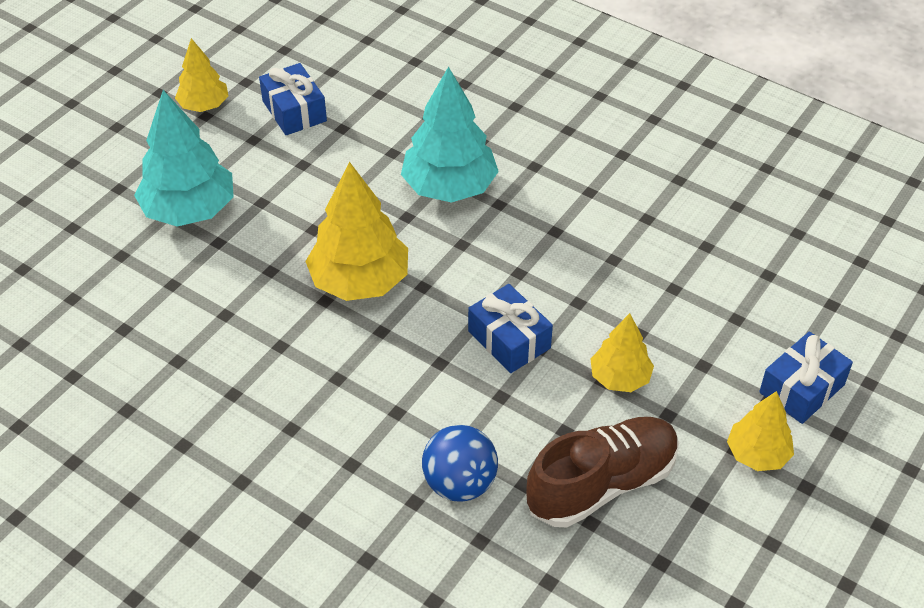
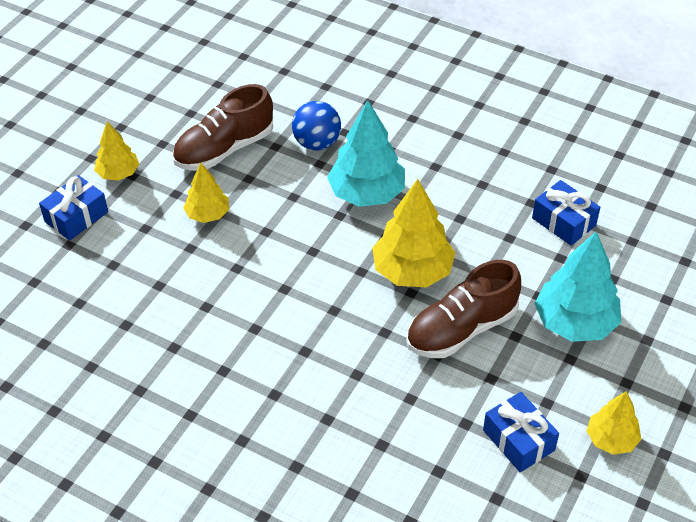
camera: 175 degrees right, 0 degrees up
(319, 212) = (461, 329): none -> brown shoe
(449, 187) = (351, 364): turquoise tree -> turquoise tree (366, 194)
(509, 340) = (290, 235): blue gift -> blue gift (564, 222)

